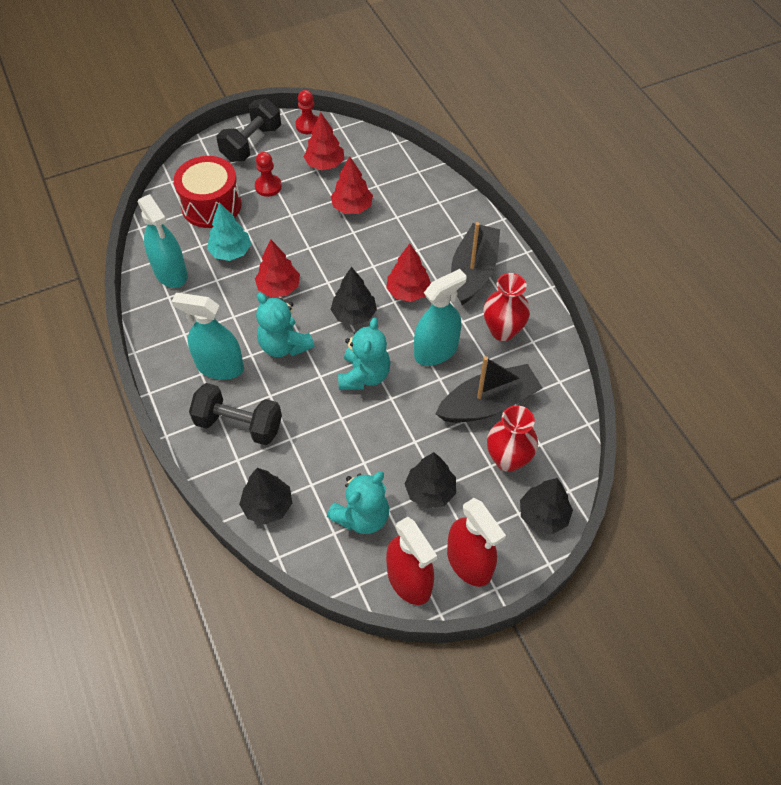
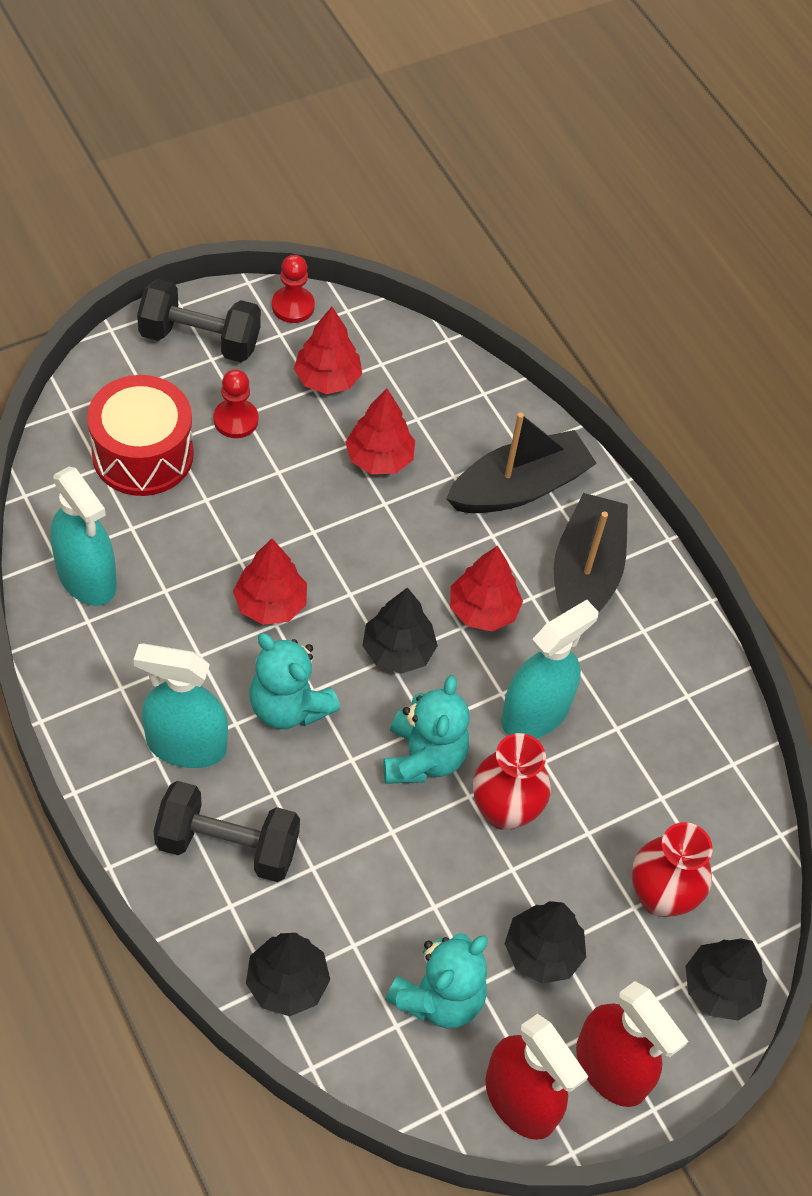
camera: 10 degrees left, 0 degrees up
(230, 252) = (184, 540): turquoise tree -> none
(251, 143) = (200, 339): black dumbbell -> black dumbbell turned 75 degrees clockwise
(488, 403) = (623, 803): black boat -> black boat (519, 487)
(502, 330) = (639, 677): red vase -> red vase (504, 810)

